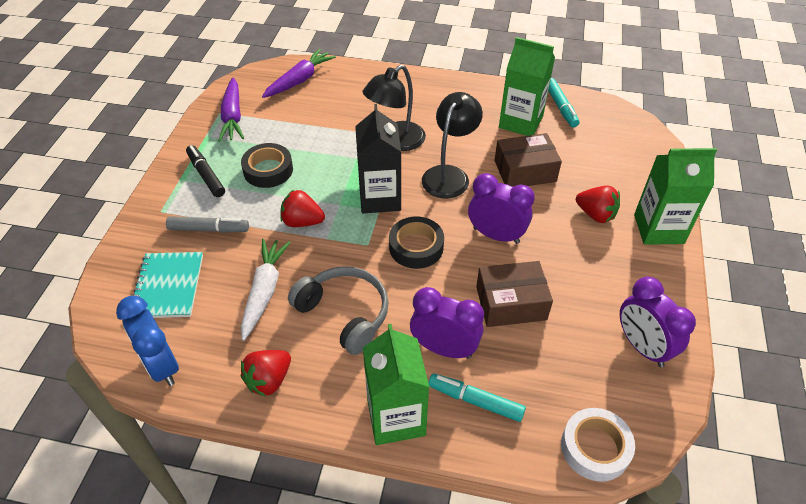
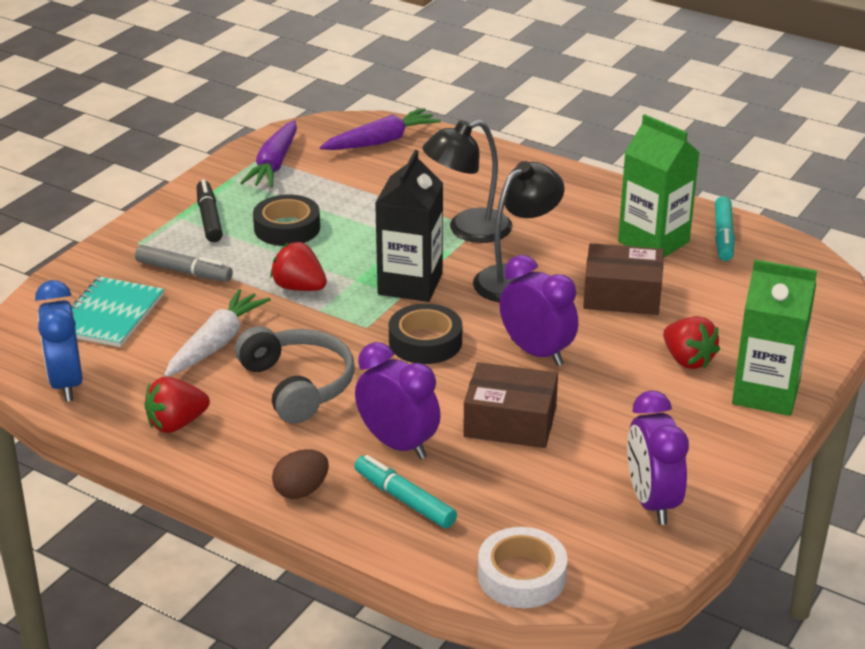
camera: 20 degrees right, 15 degrees down
(396, 417) = (301, 490): green carton -> brown egg

